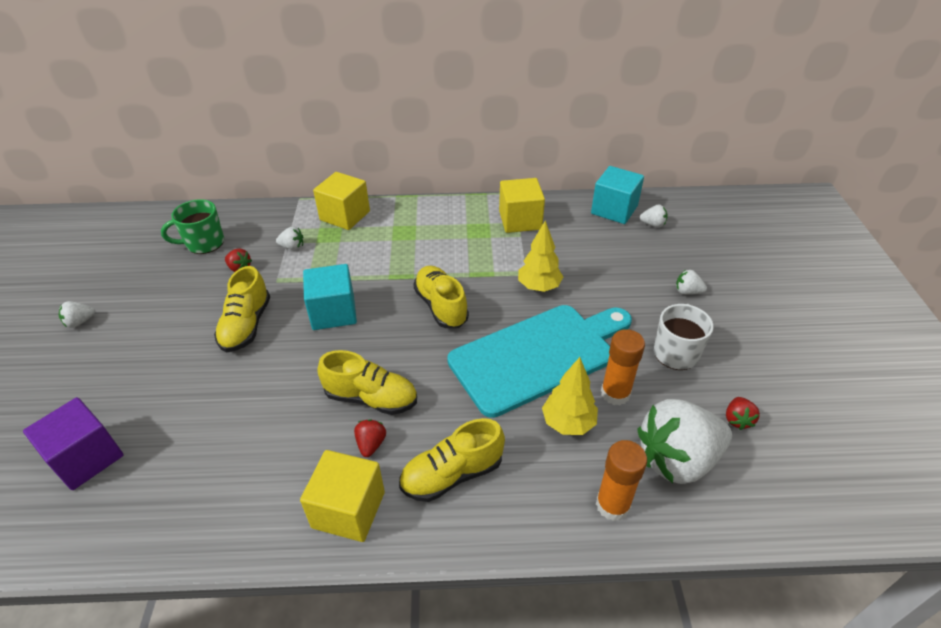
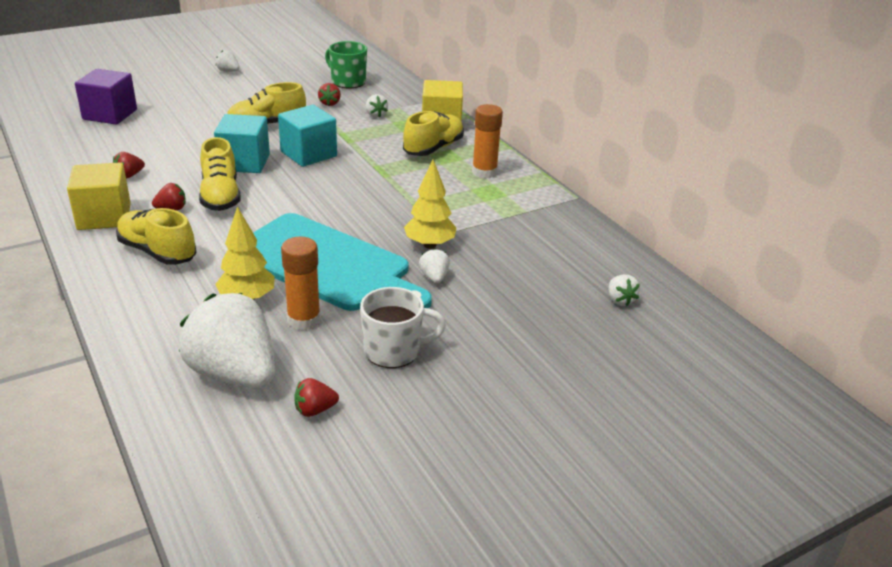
camera: 60 degrees right, 10 degrees down
(268, 468) = (129, 175): none -> red strawberry
(441, 306) = (356, 199): yellow shoe -> yellow shoe (433, 148)
(520, 220) = (531, 211): yellow cube -> none
(612, 505) = (159, 342): orange glue stick -> orange glue stick (484, 172)
(614, 210) = (619, 267): turquoise cube -> turquoise cube (244, 162)
(687, 292) = (509, 345): white strawberry -> white strawberry (434, 277)

